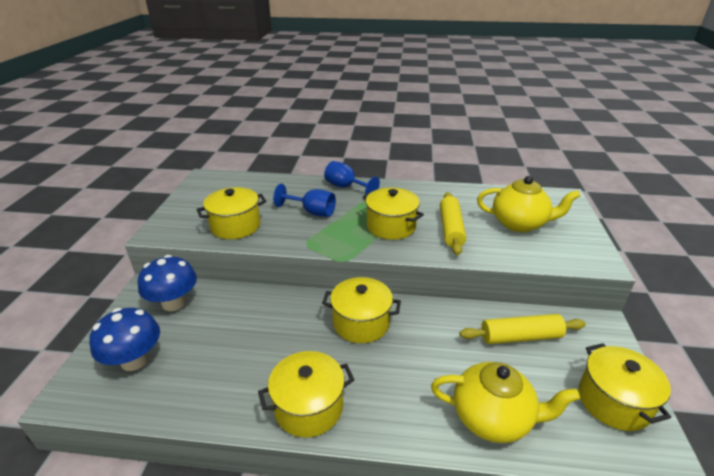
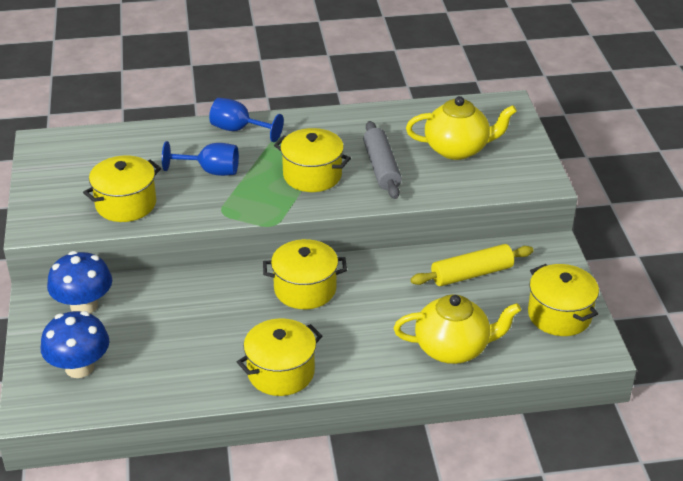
camera: 15 degrees left, 5 degrees up
(451, 229) = (381, 167): yellow rolling pin -> grey rolling pin

